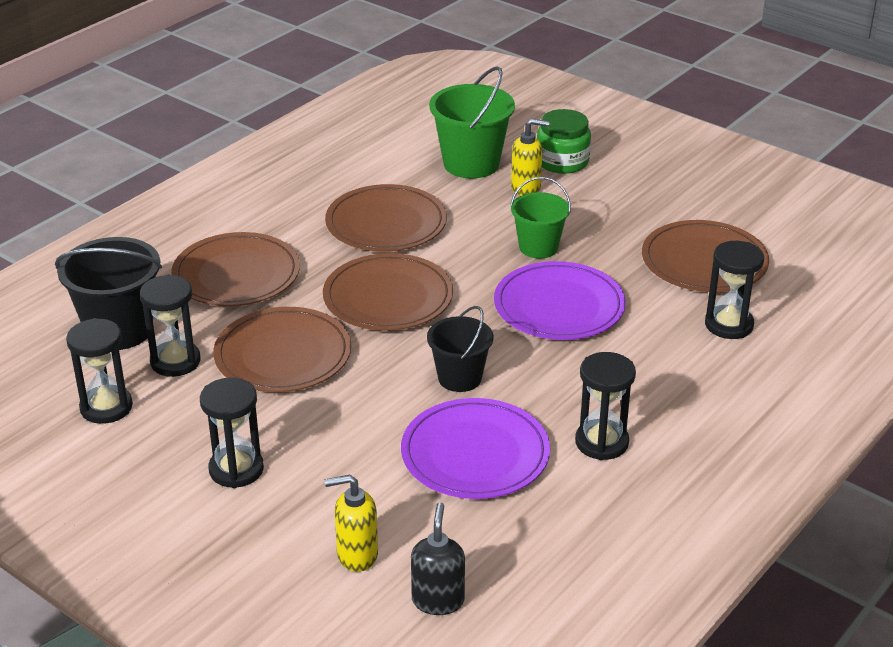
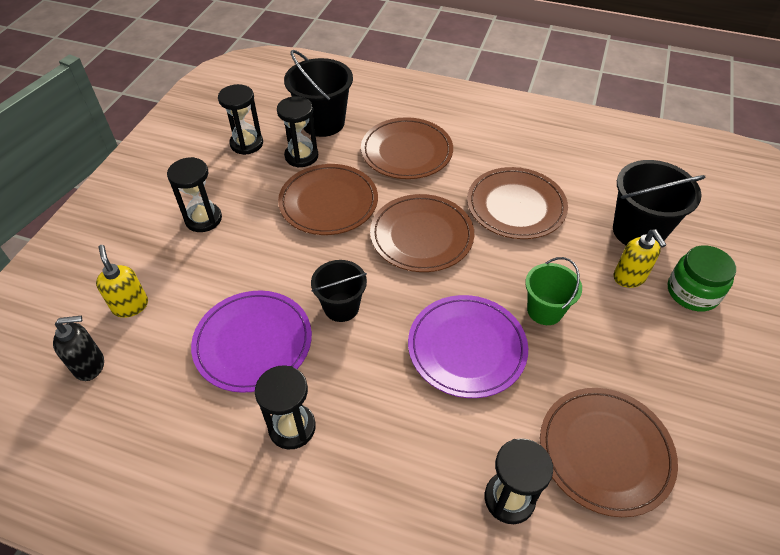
camera: 70 degrees right, 15 degrees up
(471, 164) = (638, 231): green bucket -> black bucket

